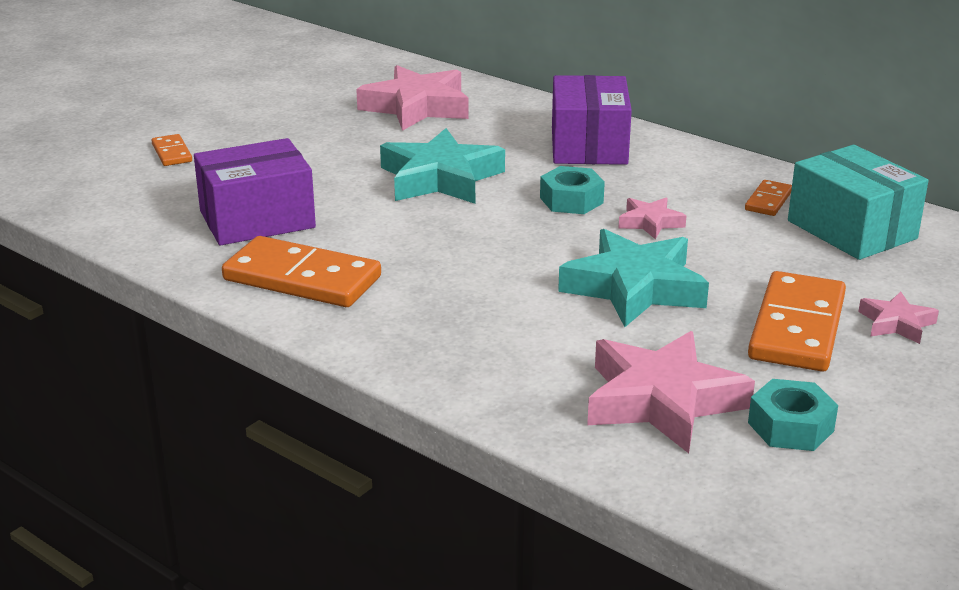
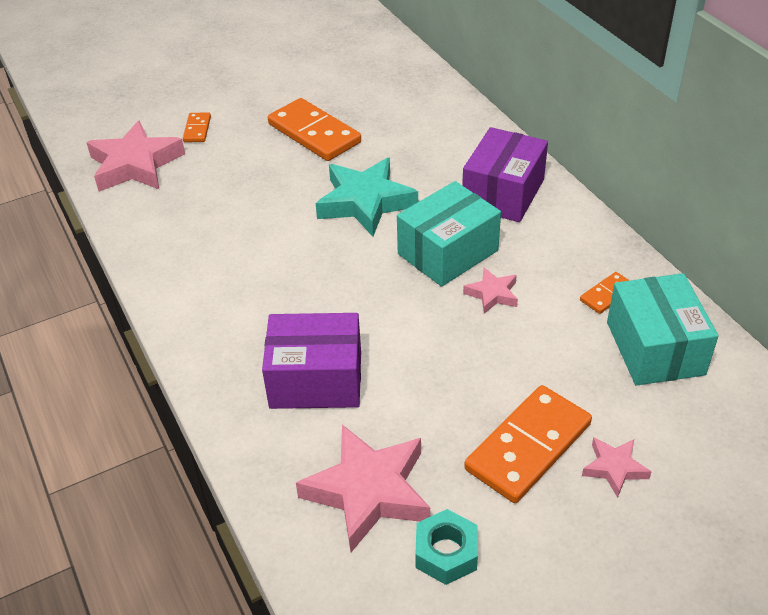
camera: 25 degrees right, 15 degrees up
(257, 219) = (210, 214): purple box -> purple box (316, 379)
(302, 278) = (202, 284): orange domino -> orange domino (314, 133)
(417, 107) = (399, 118): pink star -> pink star (135, 165)
(571, 200) = (447, 252): turquoise nut -> turquoise box
(634, 288) = (430, 363): turquoise star -> none

